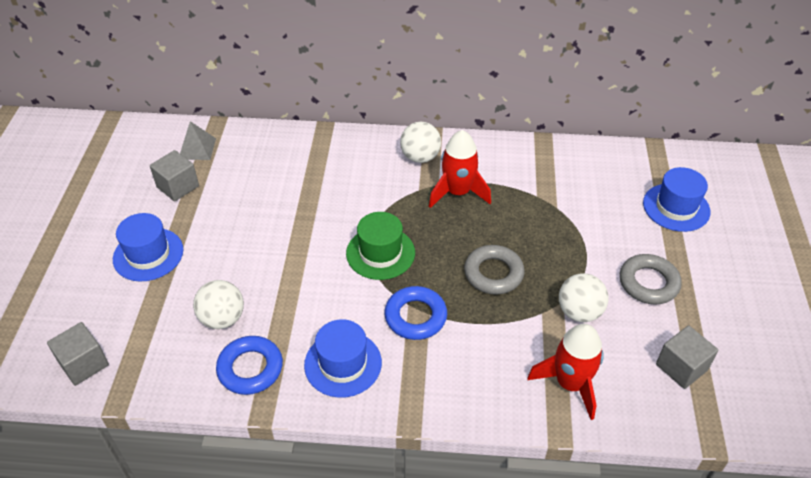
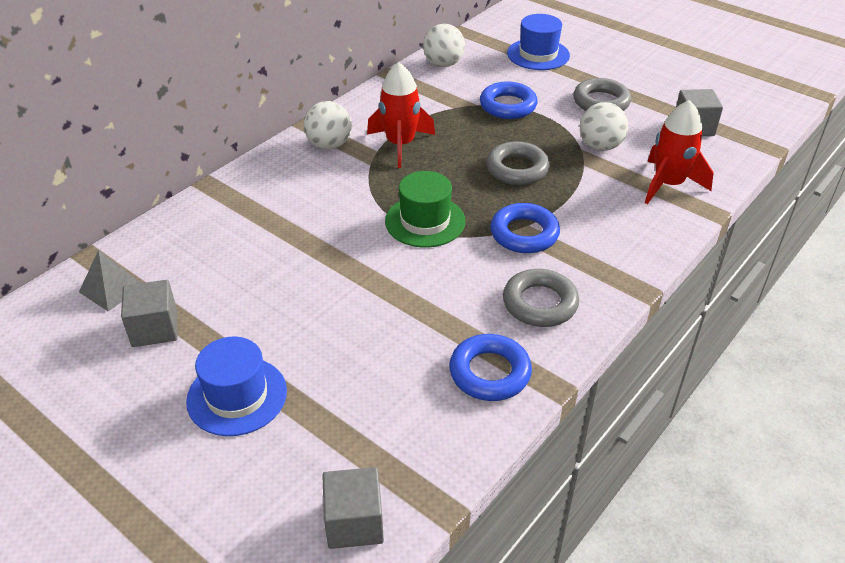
camera: 55 degrees left, 5 degrees down
(222, 318) = (401, 368): white ball -> white ball (443, 64)
(343, 364) = (540, 303): blue hat -> grey ring
(575, 226) = (508, 106): none -> blue ring

